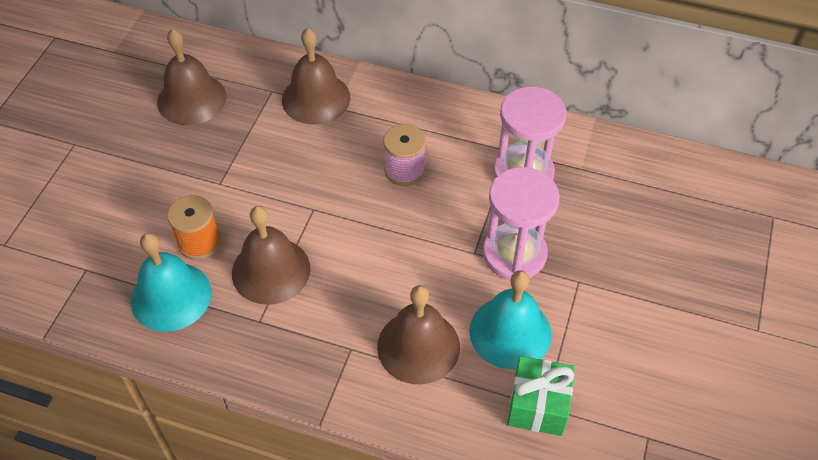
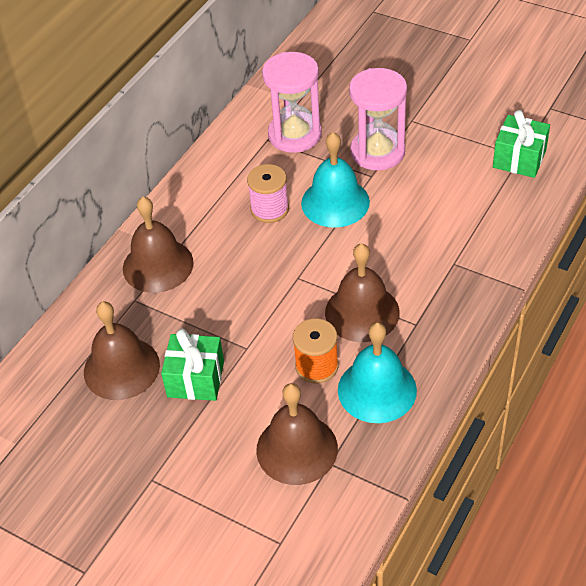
camera: 75 degrees left, 5 degrees down
(181, 152) = (196, 379): none -> green gift
(418, 346) = (458, 220): brown bell -> brown bell (297, 449)
(510, 332) = (452, 165): turquoise bell -> turquoise bell (335, 202)

